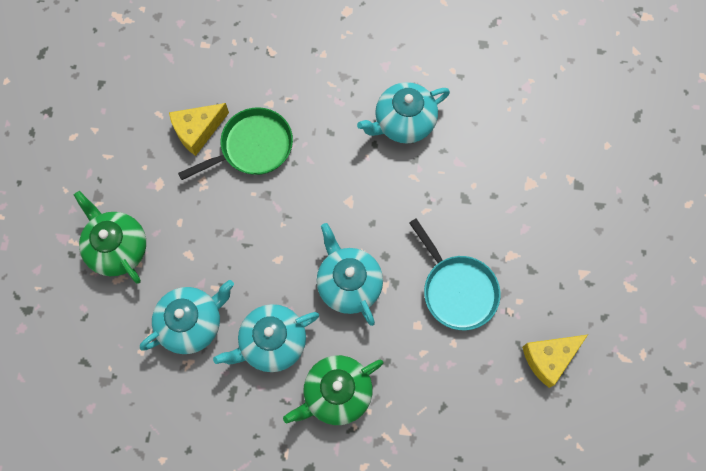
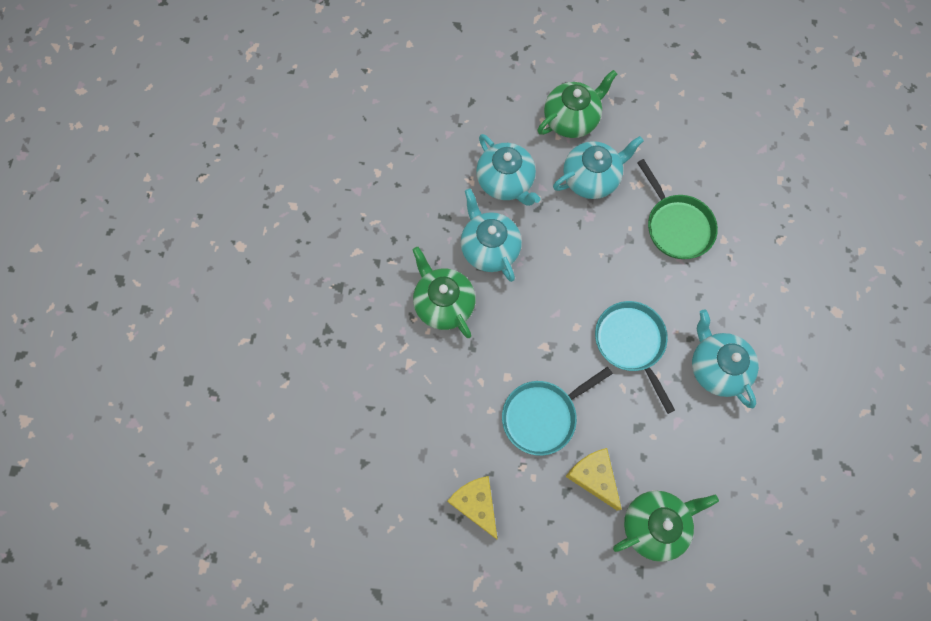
camera: 90 degrees right, 0 degrees up
(197, 131) = (689, 177): yellow cheese -> yellow cheese (593, 477)
(348, 284) = (545, 314): turquoise teapot -> turquoise teapot (591, 178)
(380, 200) = (631, 343): none -> turquoise pan
(556, 190) = (654, 524): none -> green teapot

